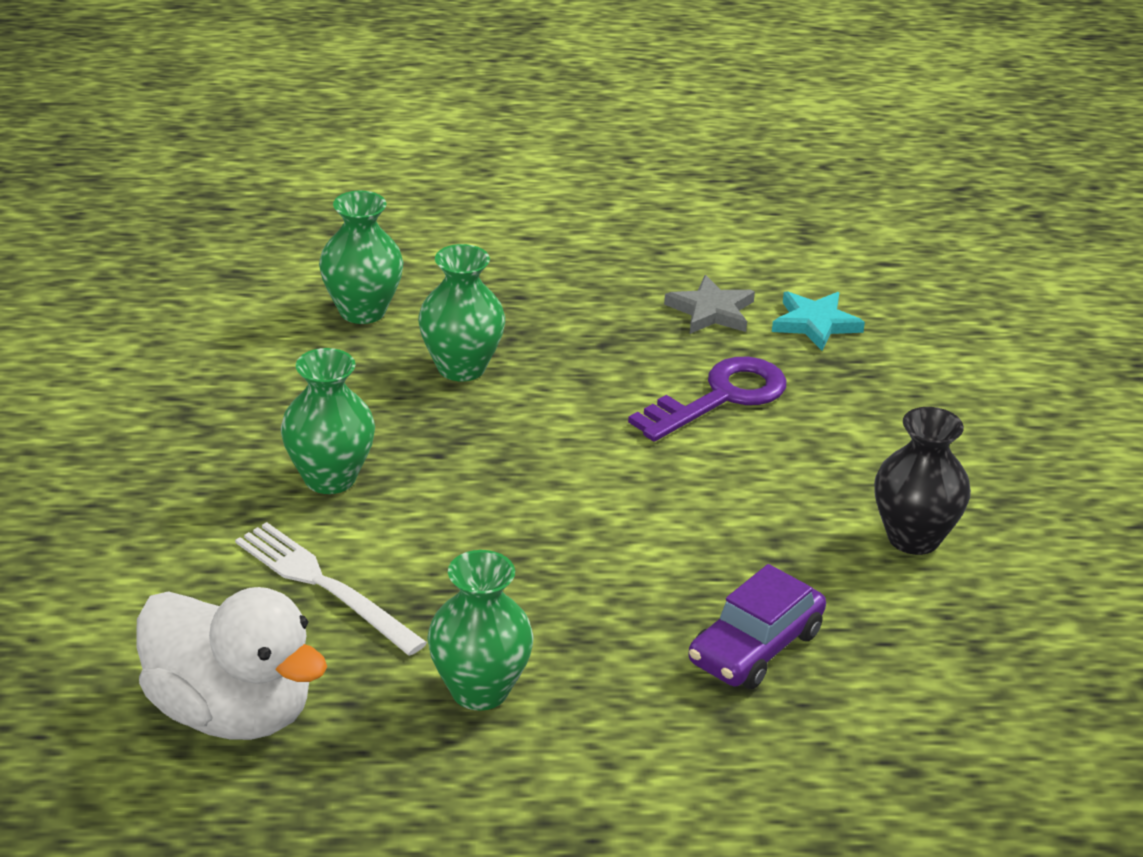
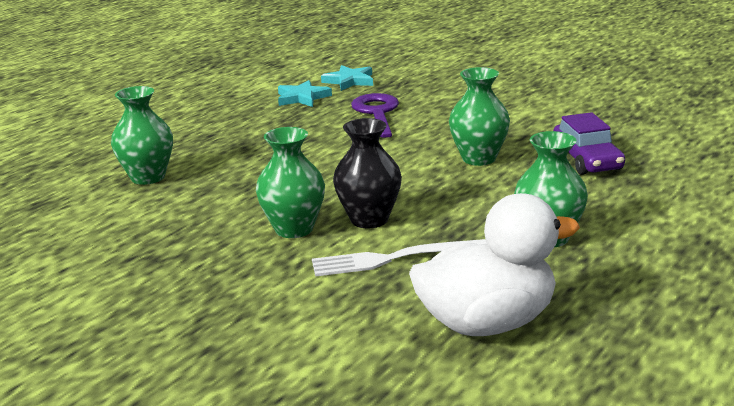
camera: 50 degrees left, 10 degrees down
(461, 367) = (249, 165): green vase -> green vase (479, 158)
(711, 311) = (302, 97): grey star -> turquoise star
(913, 538) = (542, 106): black vase -> black vase (369, 219)

